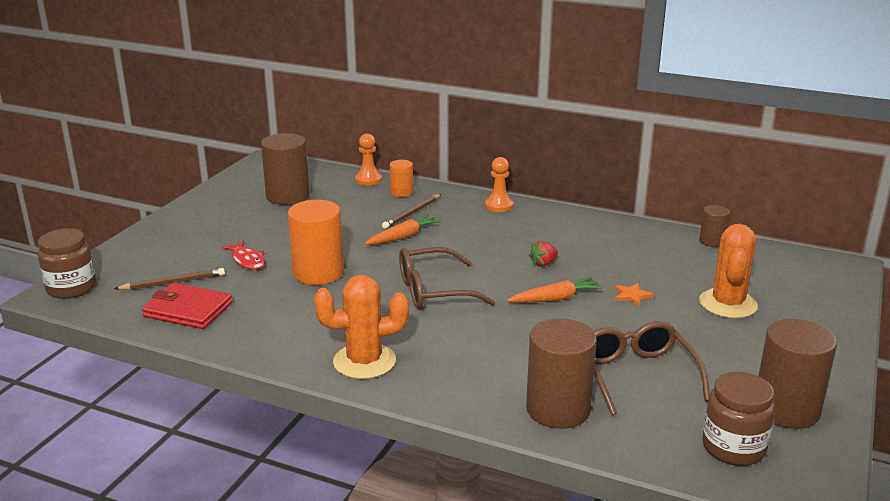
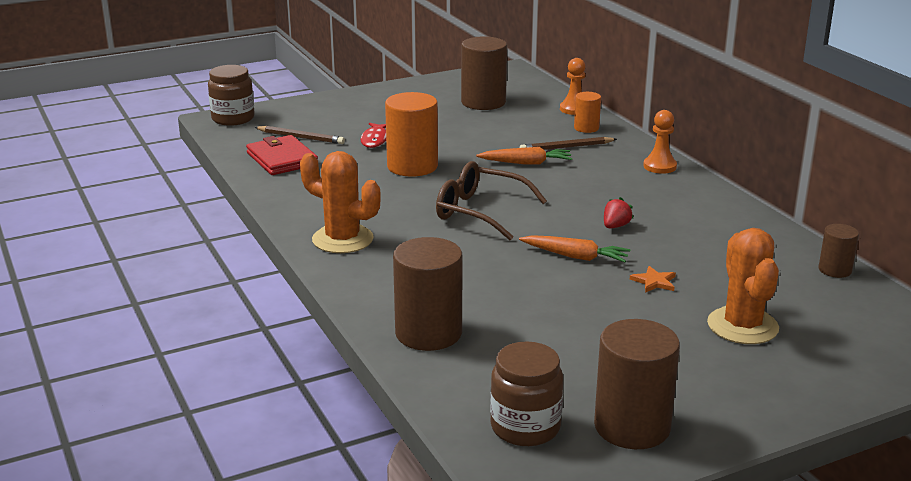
camera: 40 degrees right, 0 degrees up
(543, 263) = (615, 226): red strawberry -> red strawberry turned 120 degrees clockwise
(637, 374) = (541, 340): brown glasses -> none
(728, 304) = (742, 326): orange cactus -> orange cactus turned 60 degrees counterclockwise

